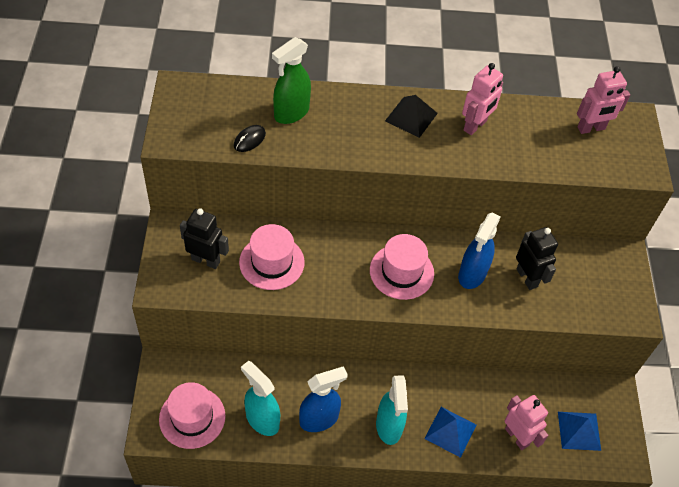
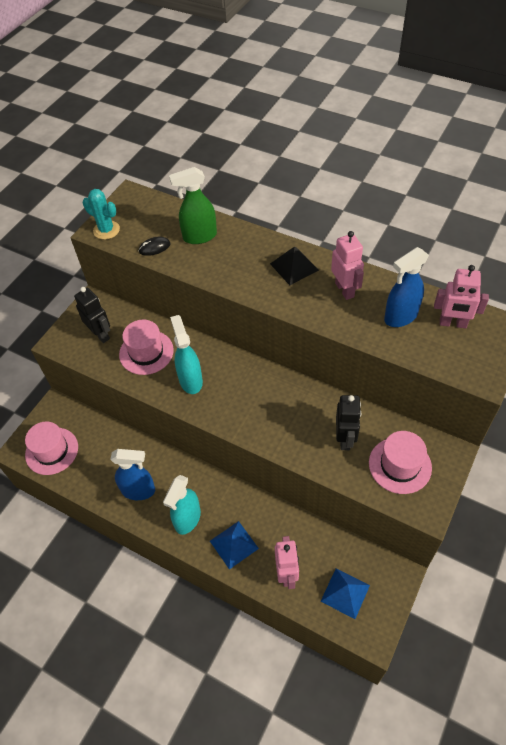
camera: 35 degrees right, 0 degrees up
(179, 136) = (106, 230): none -> turquoise cactus
(262, 420) = (98, 473): turquoise spray bottle -> turquoise spray bottle (190, 380)
(401, 272) = (241, 395): pink hat -> pink hat (400, 465)
(472, 274) = (298, 419): blue spray bottle -> blue spray bottle (400, 317)
(475, 126) = (345, 290): pink robot -> pink robot turned 90 degrees counterclockwise

